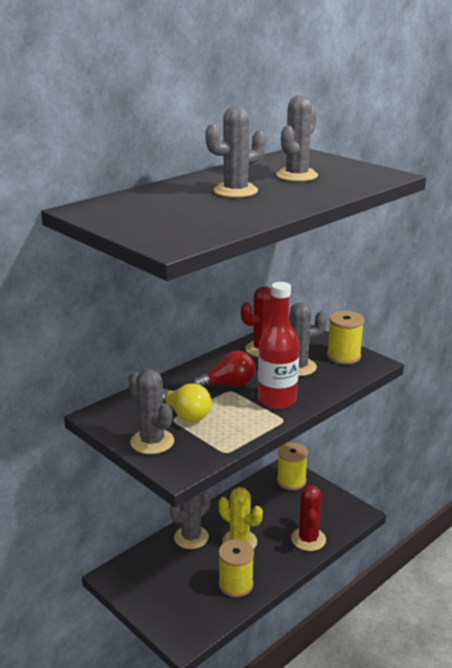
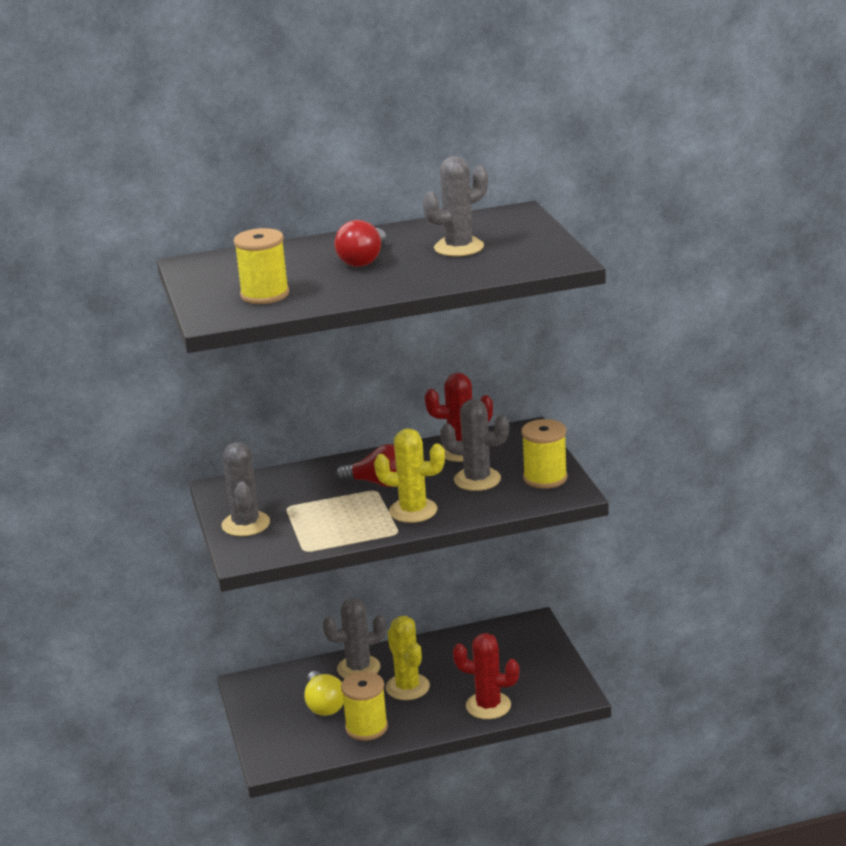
camera: 30 degrees right, 0 degrees up
(185, 415) = (304, 505): yellow light bulb -> yellow light bulb (324, 705)
(235, 191) = (363, 260): grey cactus -> red light bulb
(277, 400) = (413, 511): red bottle -> yellow cactus
(291, 481) = (527, 638): yellow spool -> yellow spool (265, 295)
(308, 539) = (488, 706): red cactus -> red cactus turned 75 degrees clockwise

